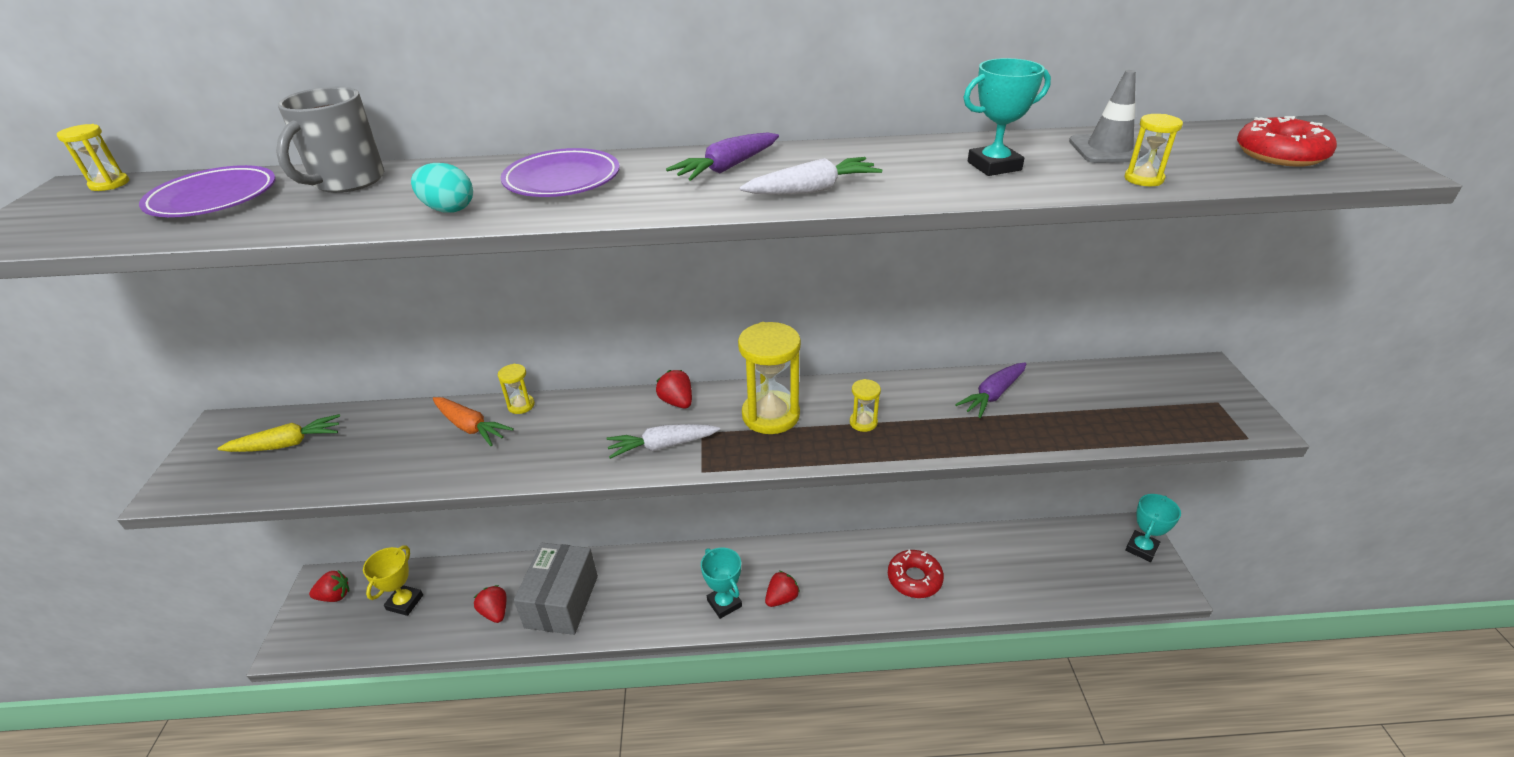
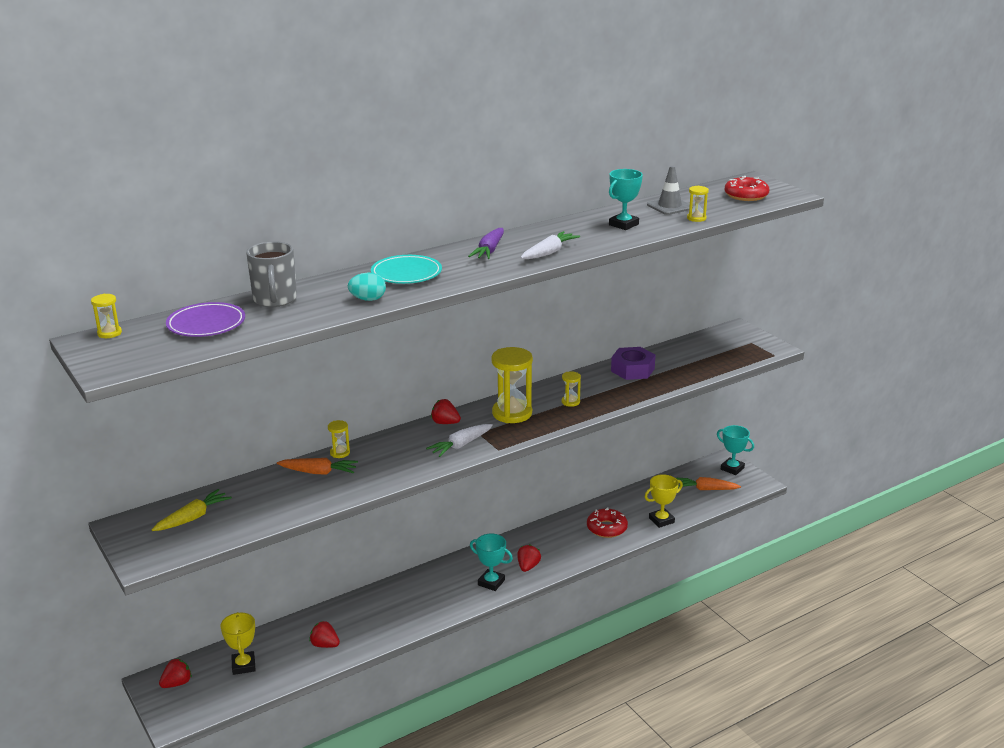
camera: 30 degrees left, 10 degrees down
(562, 180) = (406, 274): purple plate -> turquoise plate
(562, 601) = (371, 622): grey box -> none
(993, 395) = (632, 370): purple carrot -> purple nut
(994, 595) = (661, 520): none -> yellow trophy
(1085, 568) = (706, 489): none -> orange carrot
(1141, 548) = (732, 468): turquoise trophy -> turquoise trophy turned 60 degrees counterclockwise

